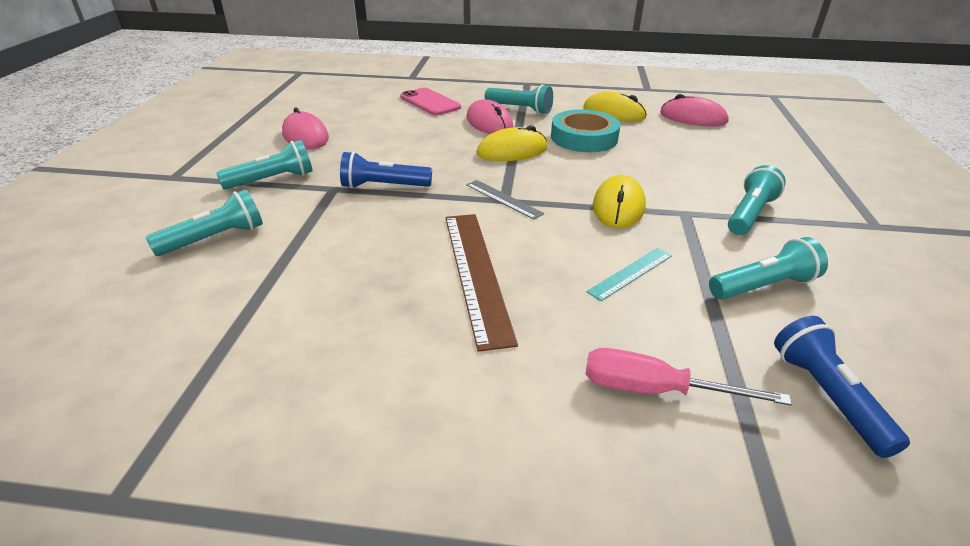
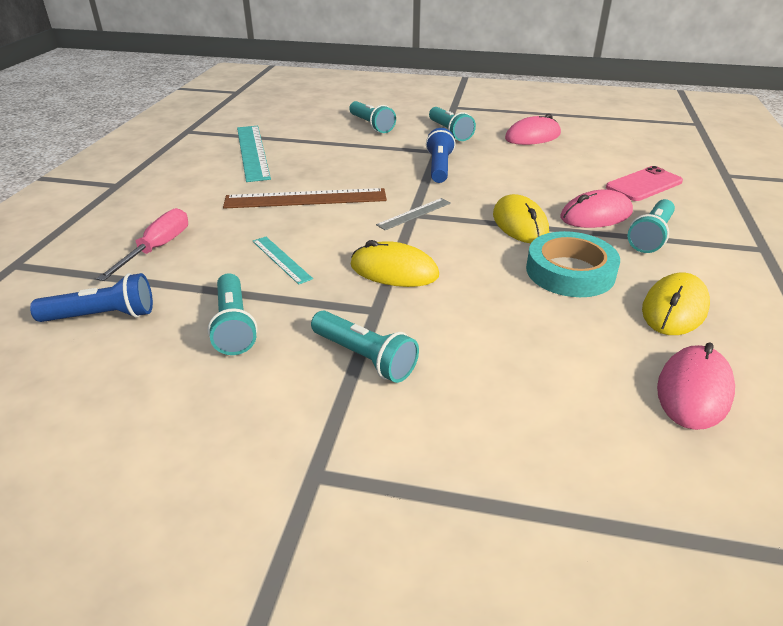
camera: 95 degrees right, 0 degrees up
(292, 355) = (252, 152): none -> turquoise ruler

